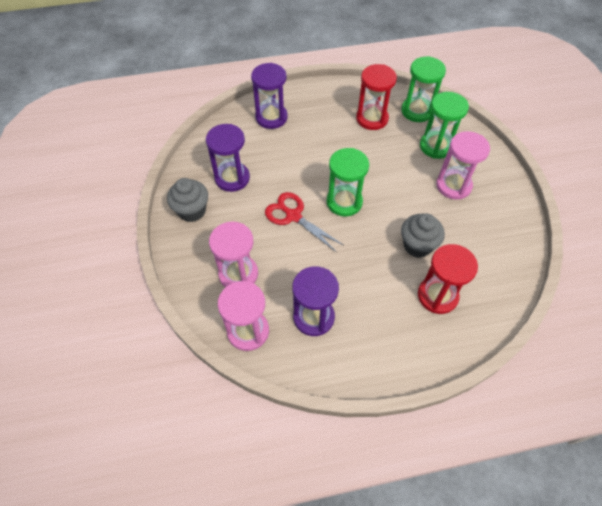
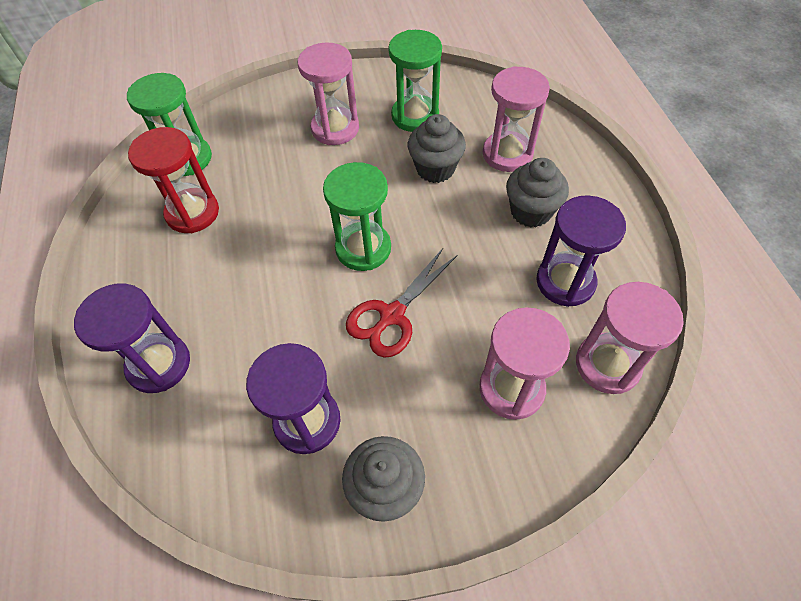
camera: 90 degrees left, 0 degrees up
(377, 304) = (530, 212): none -> grey cupcake
(436, 146) = (262, 141): green hourglass -> green hourglass (415, 116)
(437, 296) = (507, 154): red hourglass -> pink hourglass

